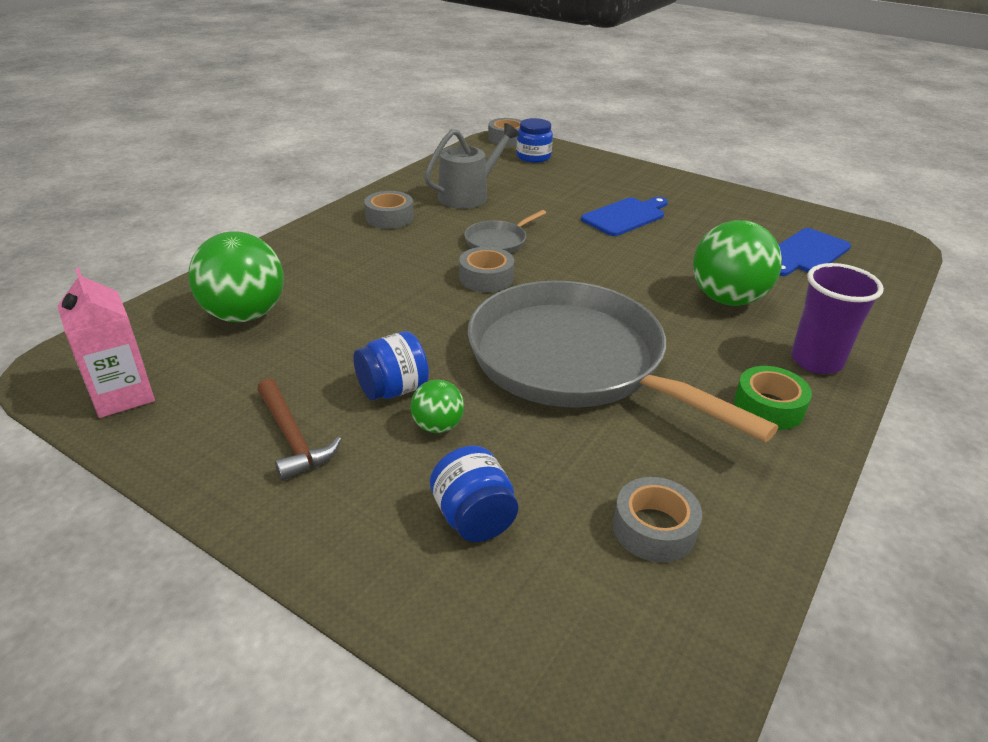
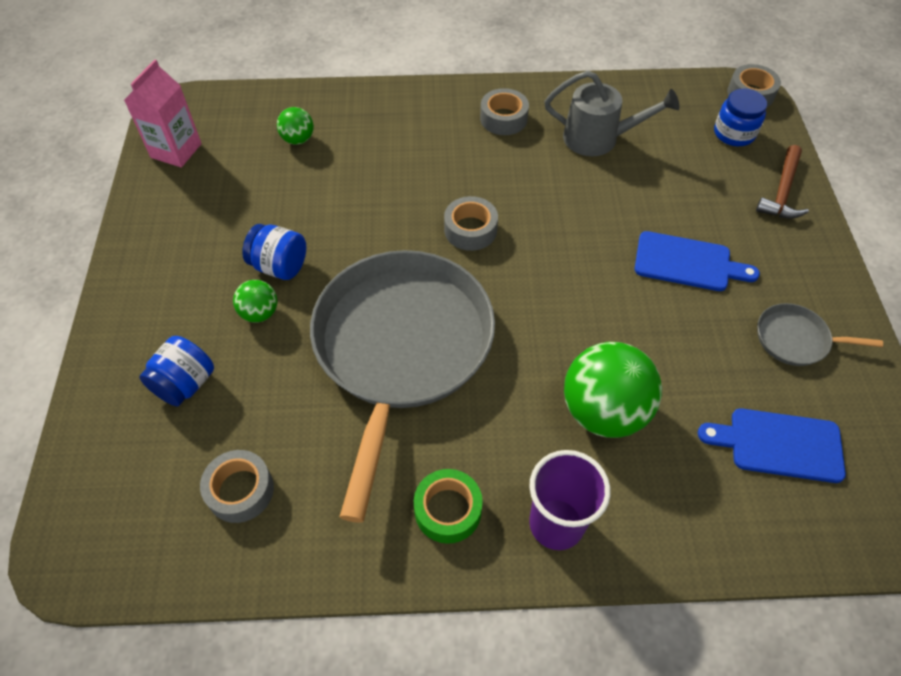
camera: 55 degrees right, 20 degrees up
(245, 315) = (298, 139): green ball -> green ball, size x0.50
(293, 438) = (195, 250): brown hammer -> brown hammer (782, 191)
(498, 241) = (537, 203): grey pan -> grey pan (795, 339)

